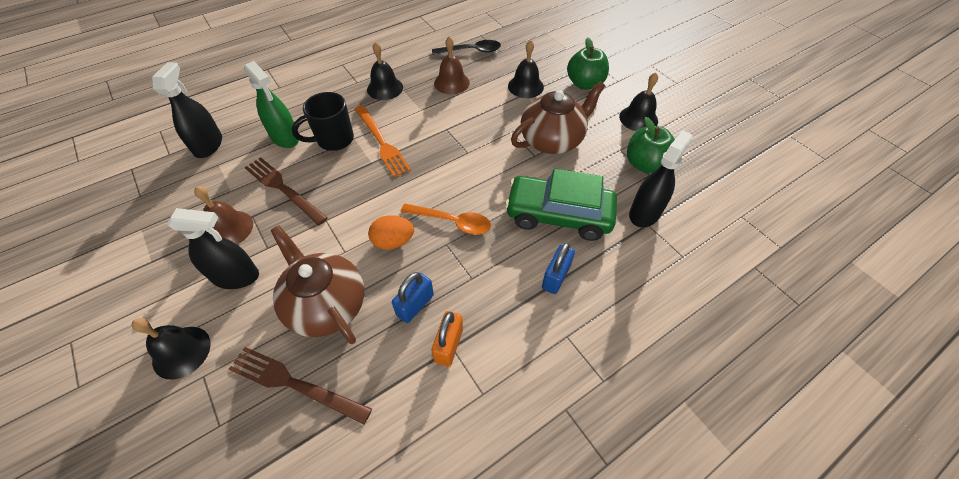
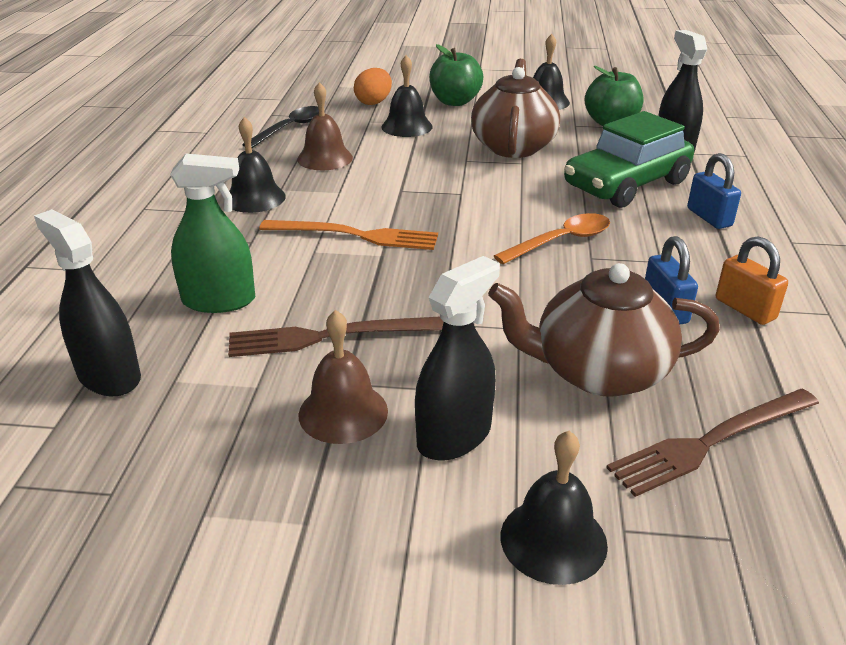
camera: 50 degrees left, 20 degrees down
(334, 140) = (292, 265): black mug -> none
(393, 241) = (545, 288): orange egg -> orange egg (373, 102)

